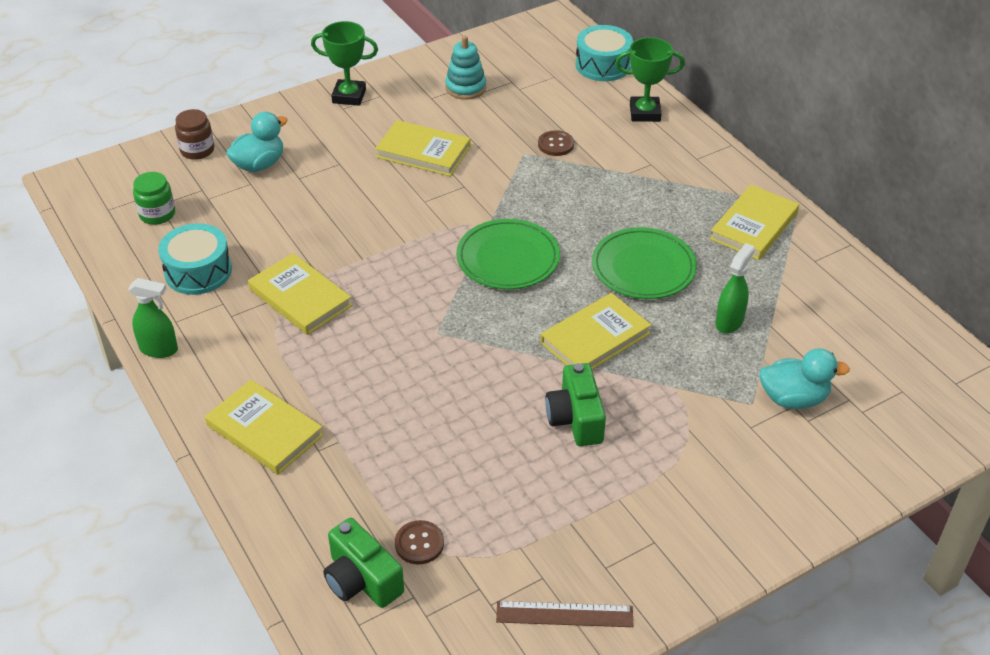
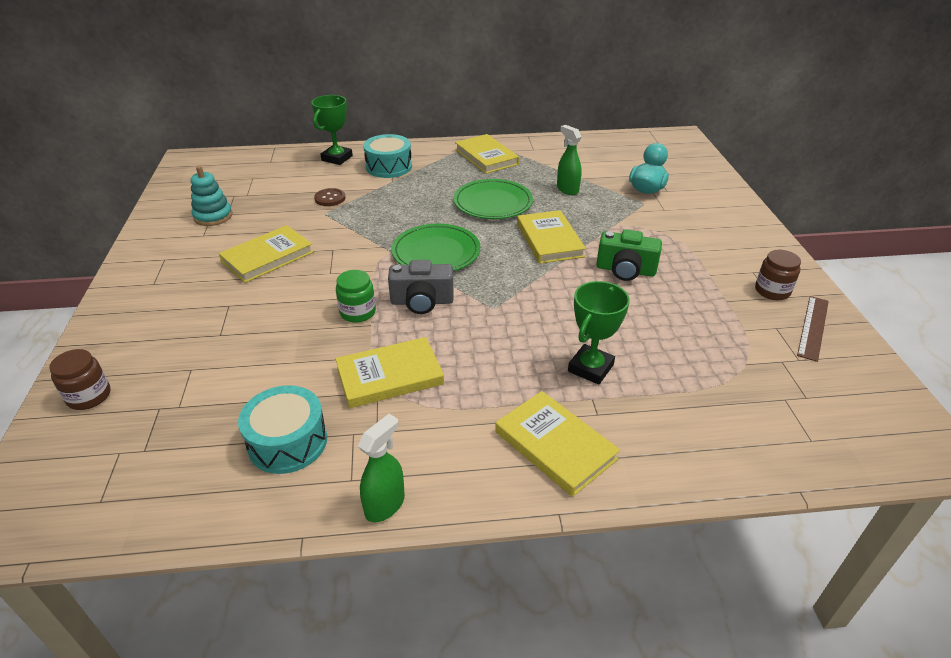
camera: 65 degrees left, 5 degrees down
(157, 214) = (159, 455): green jar -> green jar (358, 312)
(259, 165) = (169, 356): turquoise duck -> none
(264, 431) = (555, 445): yellow book -> yellow book turned 75 degrees clockwise
(349, 96) = (141, 276): green trophy -> green trophy (590, 368)
(362, 580) = (761, 425): green camera -> none
(417, 279) = (422, 302): none -> grey camera
(419, 543) = (728, 380): brown button -> none
(603, 65) = (266, 157): turquoise drum -> turquoise drum (389, 167)
(621, 566) = (772, 291): none -> brown jar

